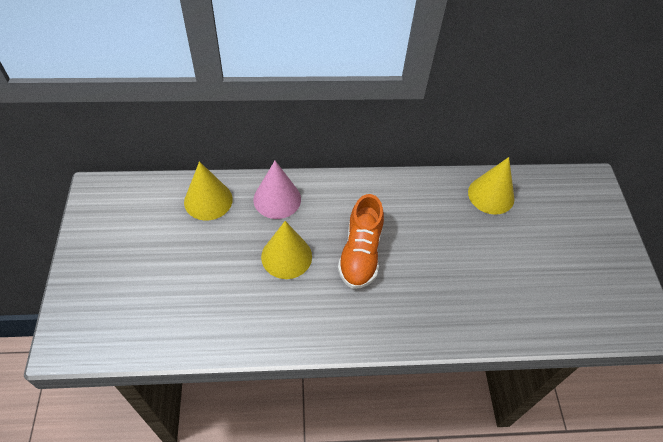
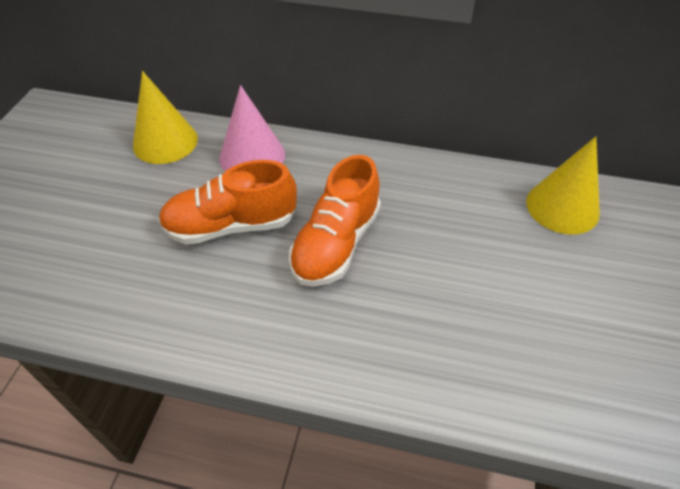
camera: 20 degrees right, 5 degrees down
(286, 256) = (231, 225): yellow cone -> orange shoe

